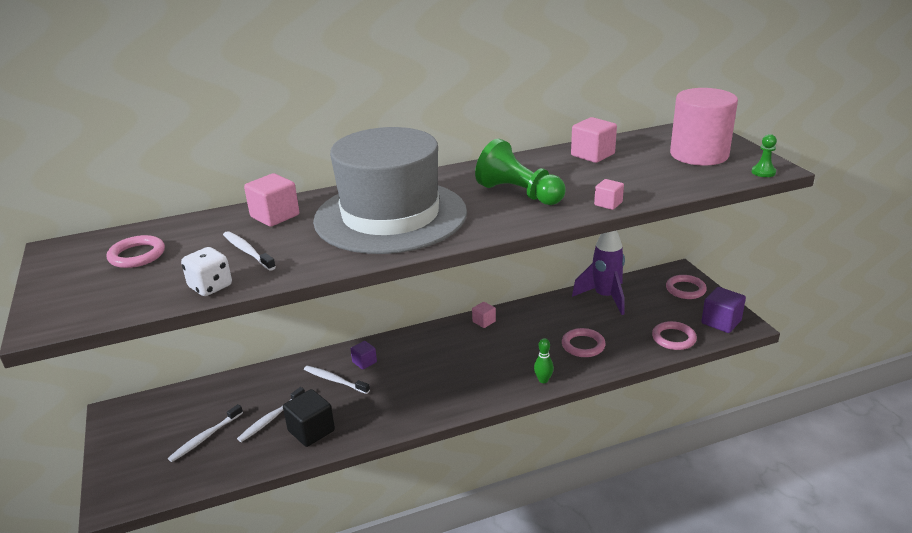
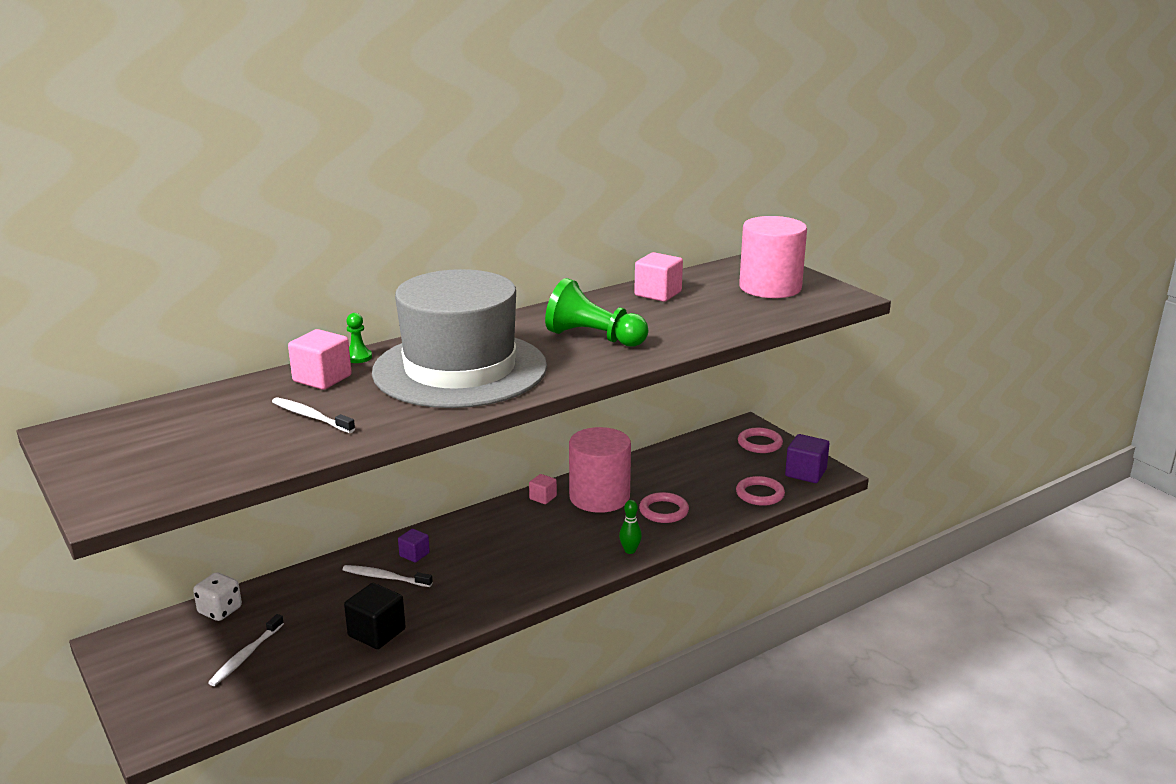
camera: 15 degrees left, 5 degrees down
(137, 255) = (175, 431): pink ring -> none
(210, 287) = (288, 455): white dice -> white dice (220, 611)
(271, 419) = (321, 626): white toothbrush -> none
(531, 326) = (599, 497): none -> pink cylinder
(605, 297) = (674, 459): purple rocket -> none
(608, 204) = (693, 341): pink cube -> none
(763, 172) = (840, 301): green pawn -> green pawn (358, 357)

